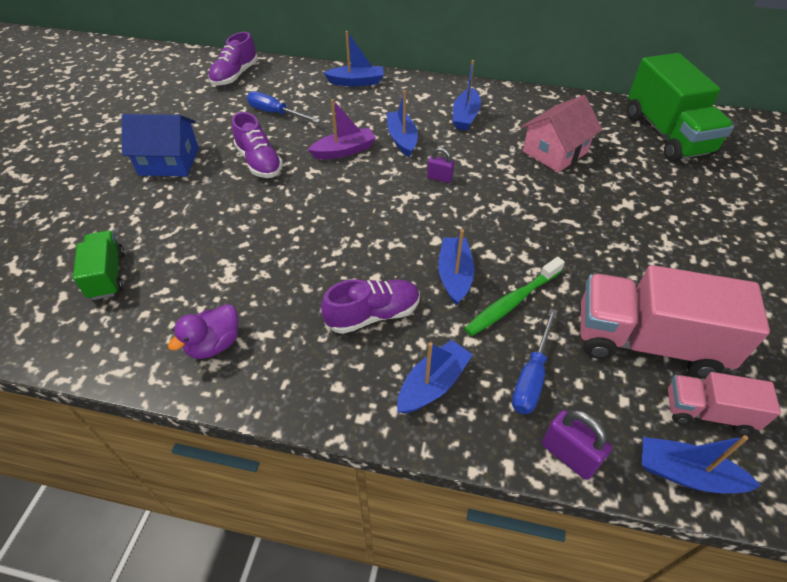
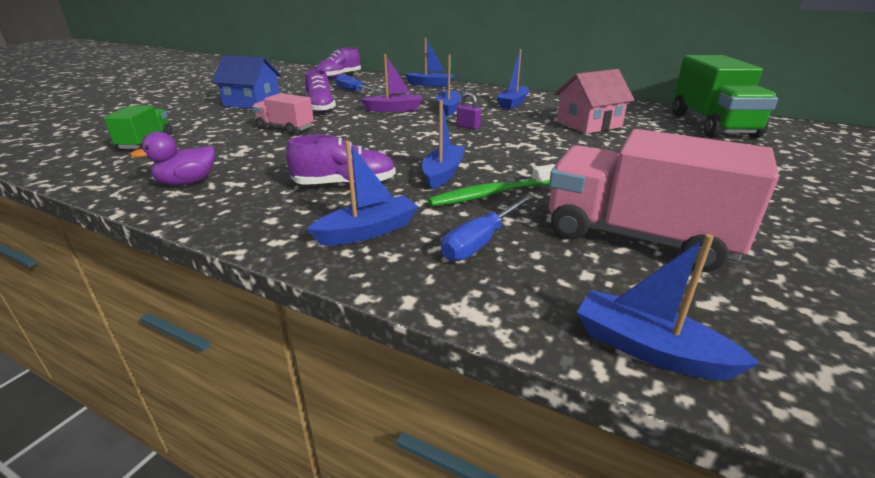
camera: 15 degrees right, 20 degrees down
(569, 455) = (490, 305): purple padlock -> none
(707, 412) = (701, 300): pink truck -> pink truck (285, 128)

